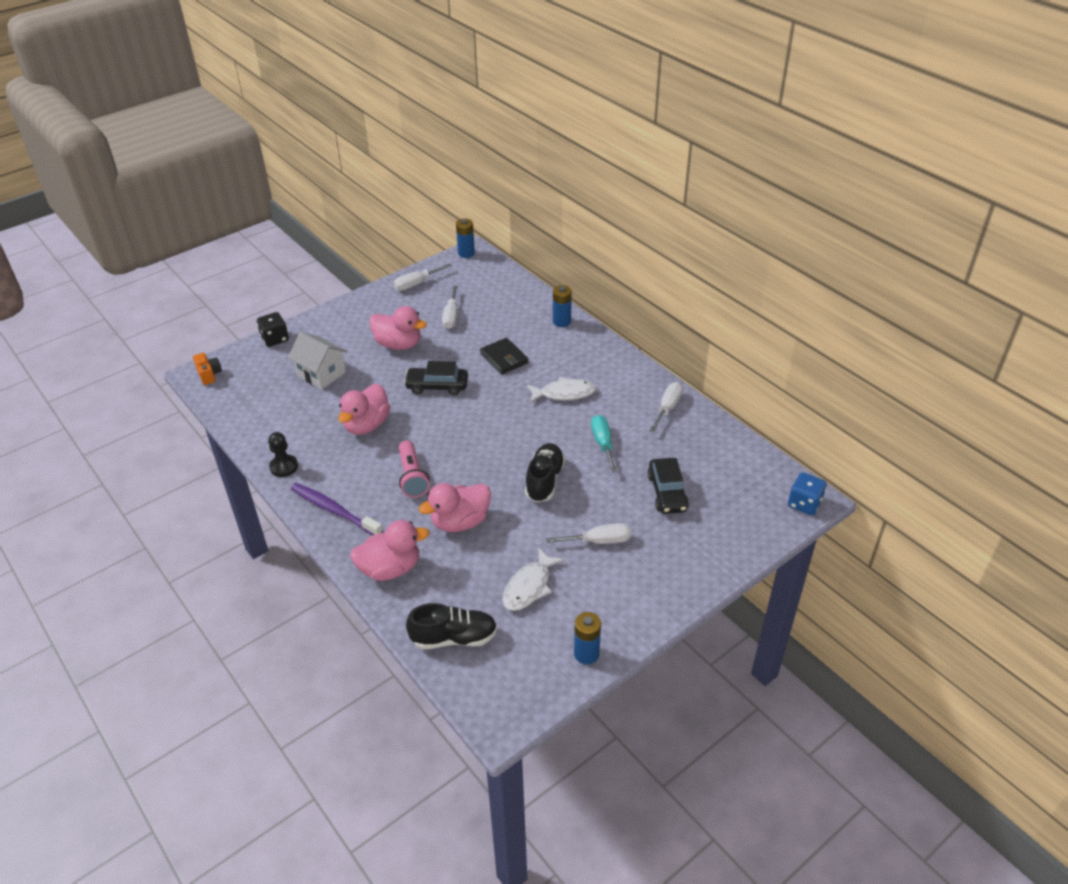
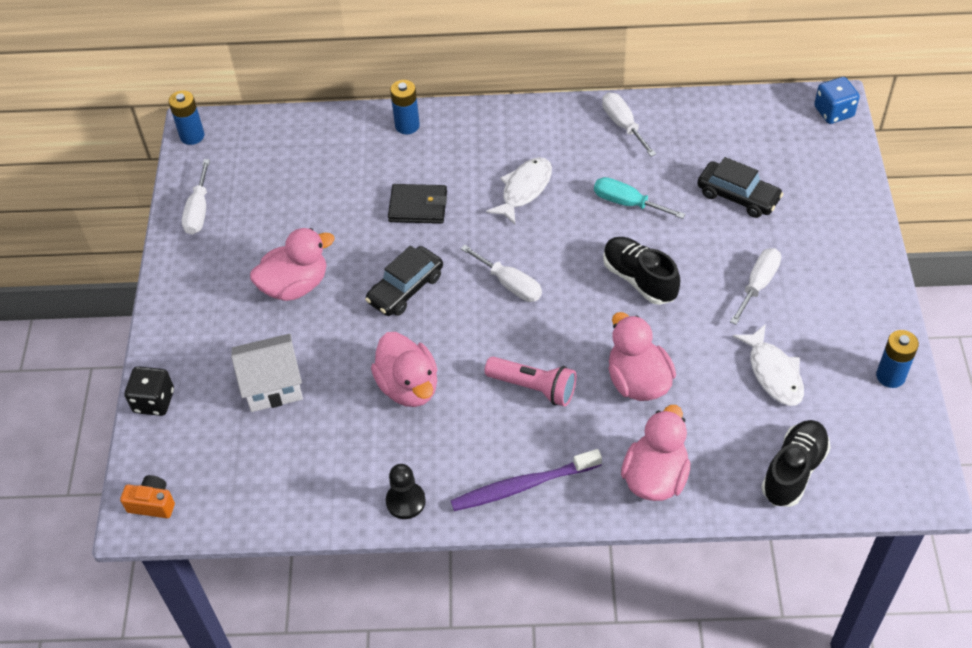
camera: 50 degrees left, 10 degrees up
(451, 316) = (295, 212): white screwdriver -> white screwdriver (510, 284)
(460, 522) = (638, 381): pink duck -> pink duck turned 150 degrees clockwise

